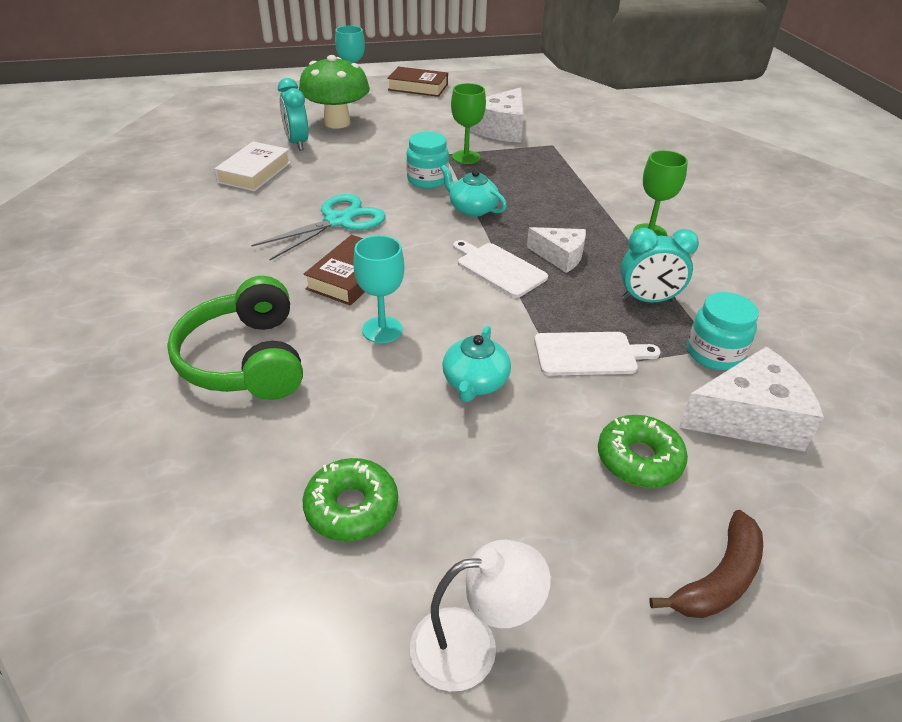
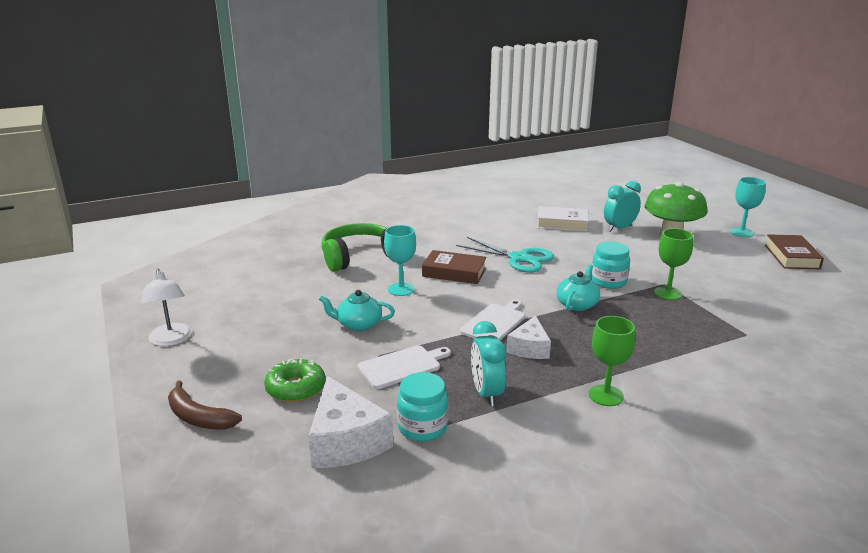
camera: 80 degrees right, 15 degrees down
(351, 507) = (255, 300): green donut -> none
(501, 129) = (748, 305): white cheese -> none
(589, 354) = (402, 366): white cutting board -> white cutting board turned 105 degrees counterclockwise

